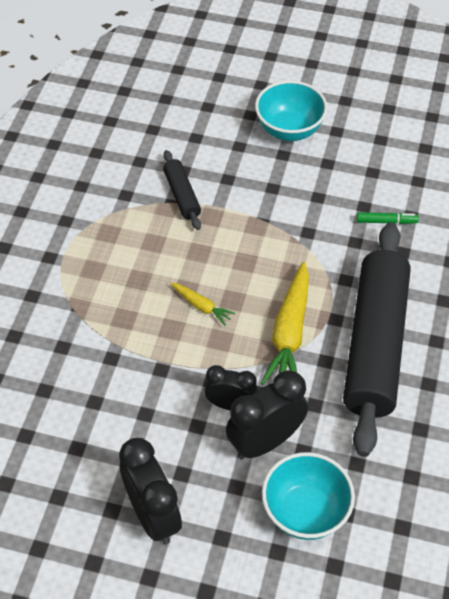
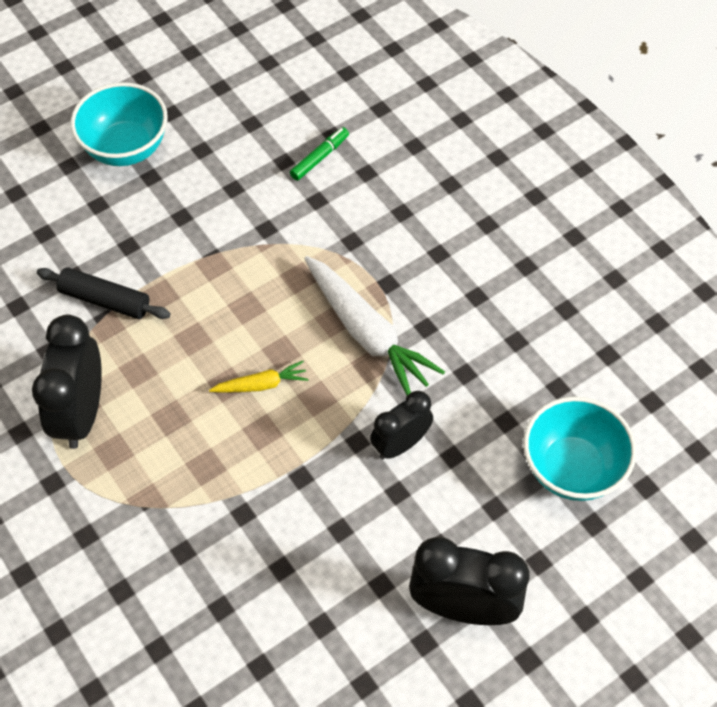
camera: 50 degrees left, 5 degrees up
(265, 441) = (468, 445): black clock -> black clock (81, 413)
(289, 333) = (367, 333): yellow carrot -> white carrot
(375, 345) = (447, 274): black rolling pin -> none

